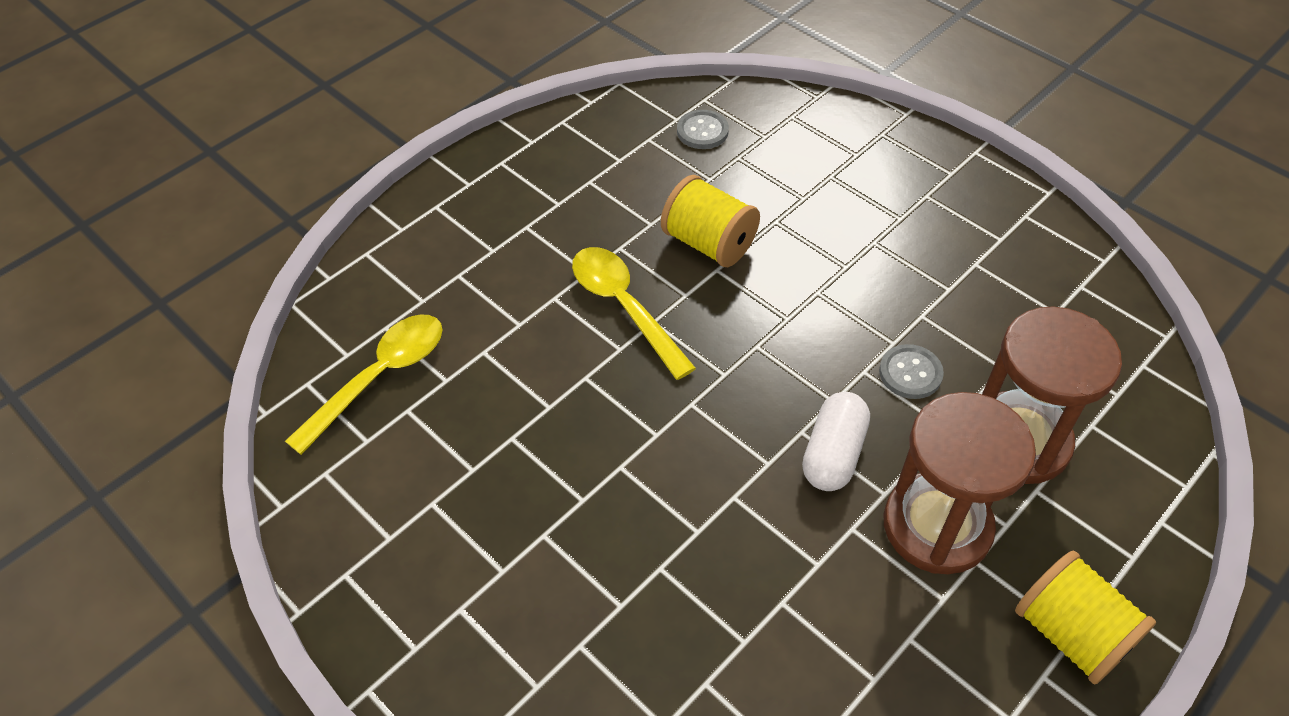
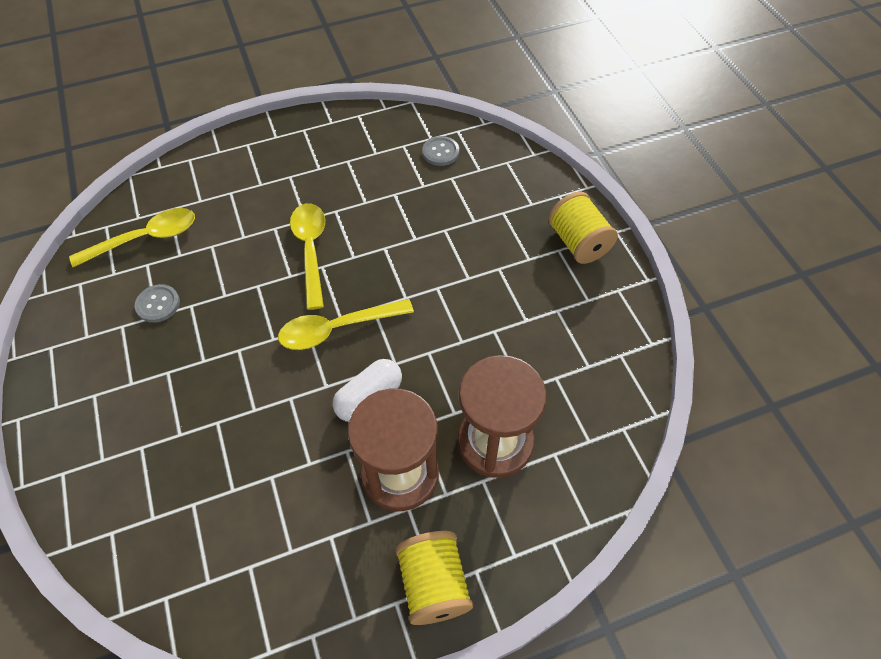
camera: 25 degrees right, 5 degrees up
(709, 243) = (391, 229): yellow spool -> yellow spool (578, 242)
(731, 388) = (338, 328): none -> yellow spoon
(910, 373) = (457, 366): grey button -> grey button (158, 304)

